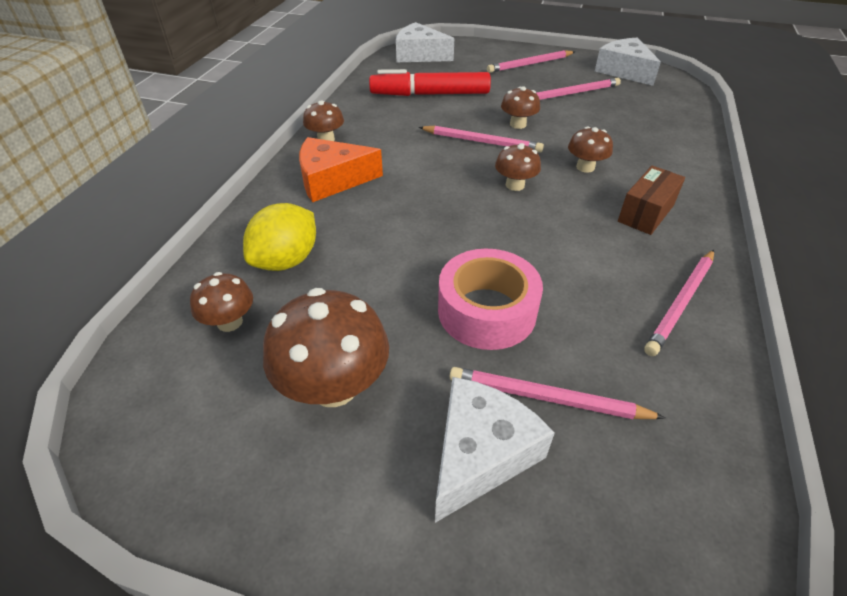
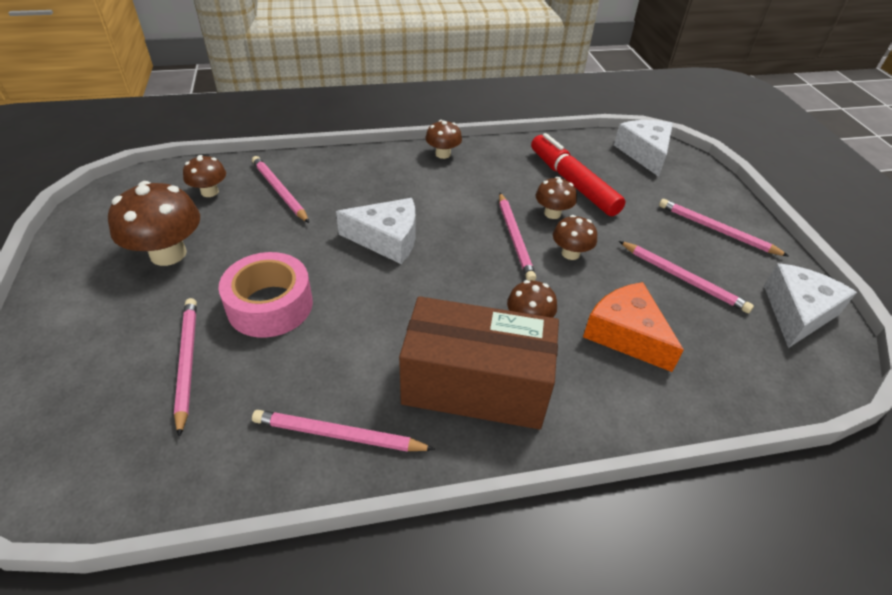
camera: 60 degrees right, 0 degrees up
(286, 260) = (280, 191): yellow lemon -> pink pencil
(332, 180) = (388, 177): orange cheese -> orange cheese (626, 334)
(480, 453) = (127, 339): white cheese -> white cheese (387, 239)
(515, 185) = (456, 278): brown mushroom -> brown mushroom (552, 213)
(646, 213) = (475, 385): brown box -> brown box, size x1.95

